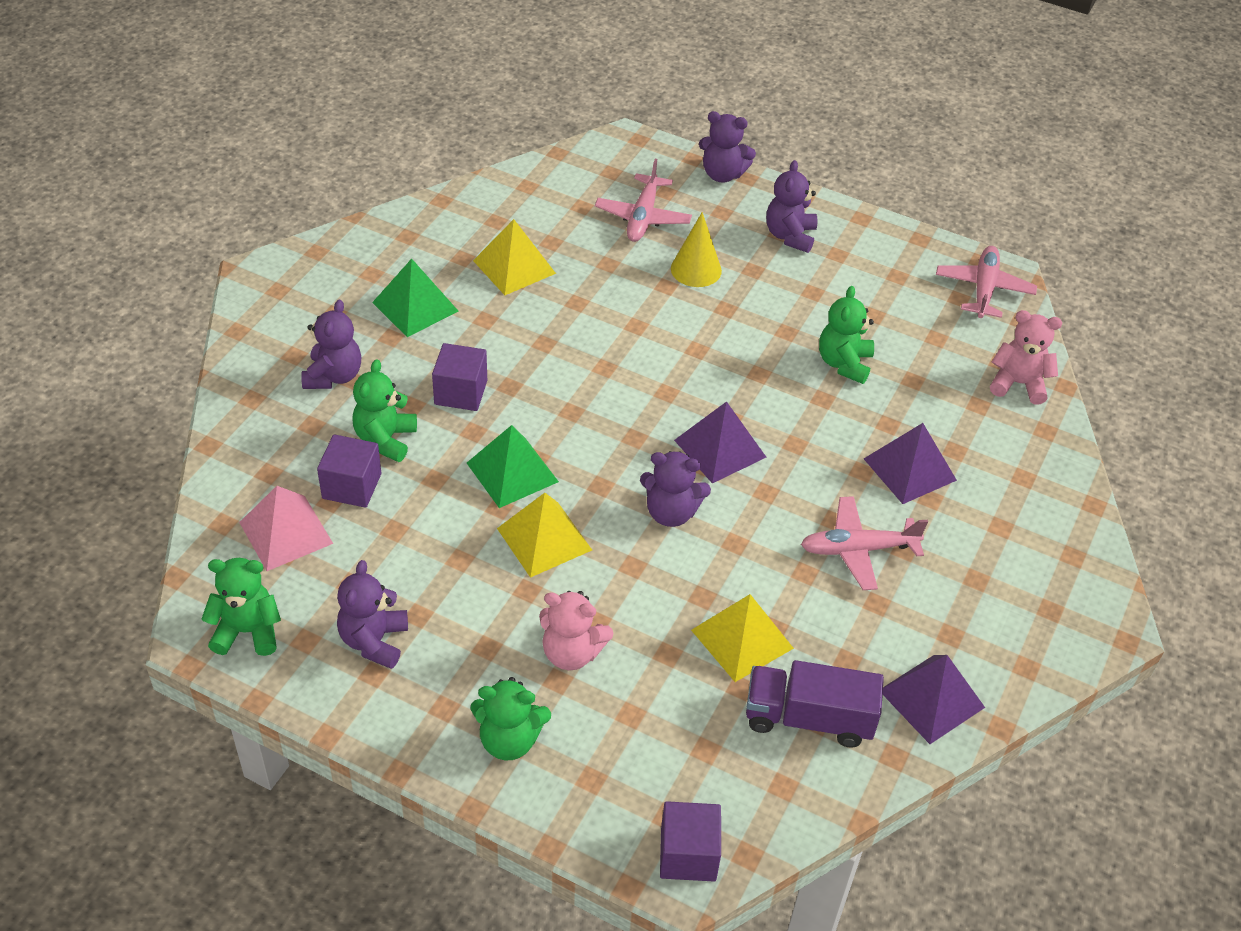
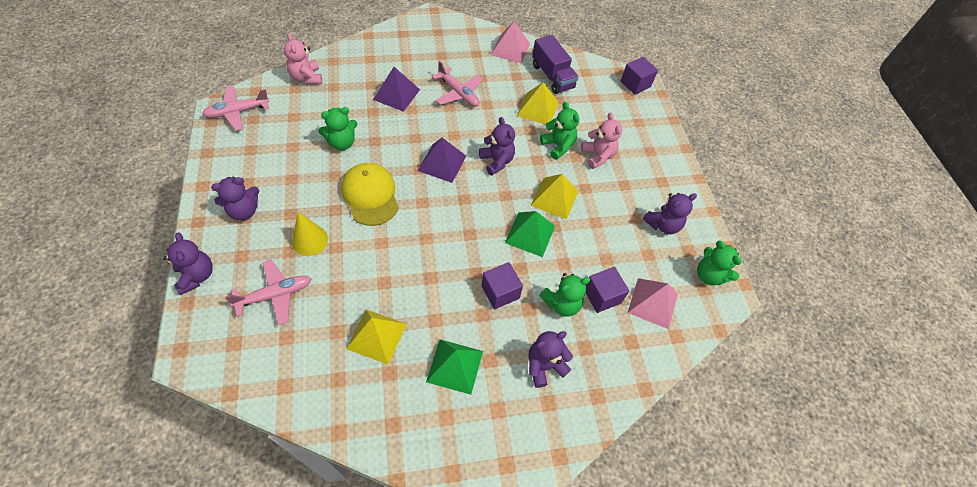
camera: 130 degrees left, 10 degrees up
(509, 740) = (651, 153): green teddy bear -> green teddy bear (558, 146)
(722, 349) = (370, 195): none -> yellow cap
(931, 699) = (510, 49): purple pyramid -> pink pyramid

